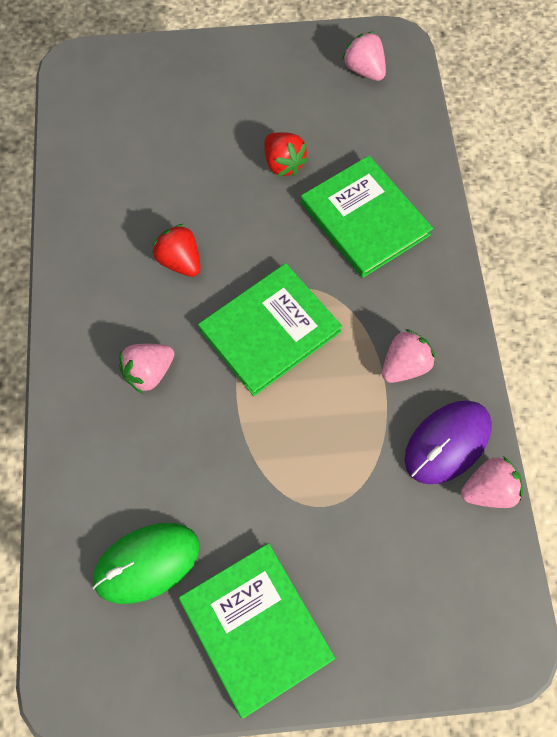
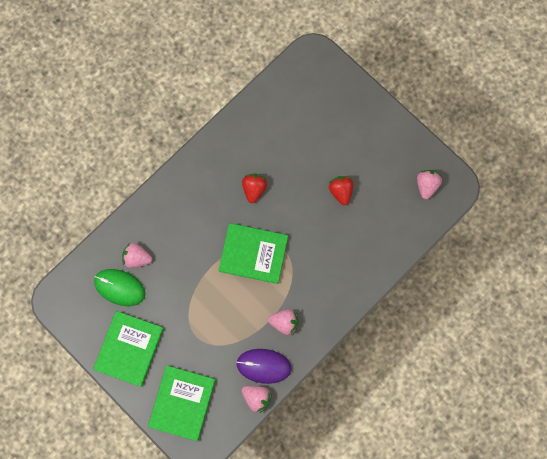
camera: 50 degrees right, 10 degrees up
(149, 372) = (194, 221): pink strawberry -> pink strawberry (137, 258)
(283, 164) = (340, 191): red strawberry -> red strawberry turned 150 degrees clockwise
(365, 219) = (342, 250): green book -> green book (182, 402)

